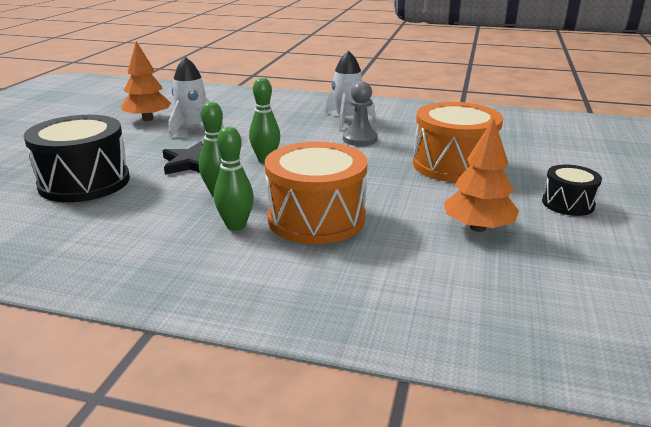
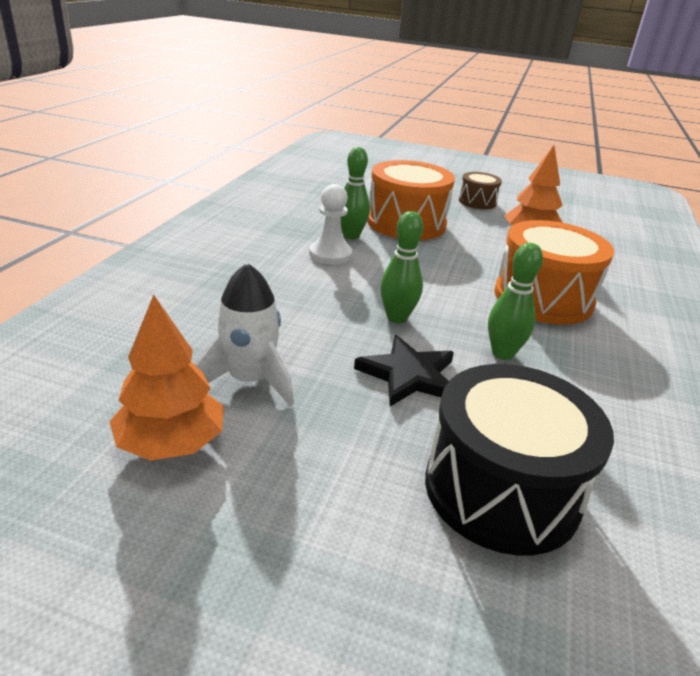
camera: 90 degrees left, 5 degrees up
(236, 226) = (579, 343): green bowling pin -> green bowling pin (351, 236)
(346, 119) = (255, 254): white rocket -> none
(360, 139) = (330, 254): grey pawn -> white pawn
(568, 203) = (477, 202): black drum -> brown drum

